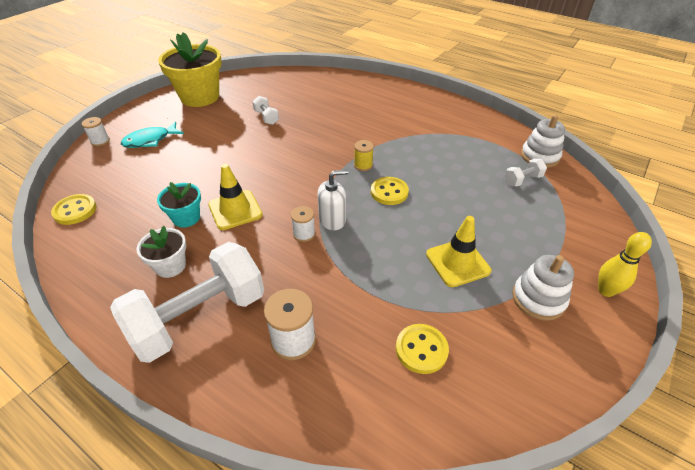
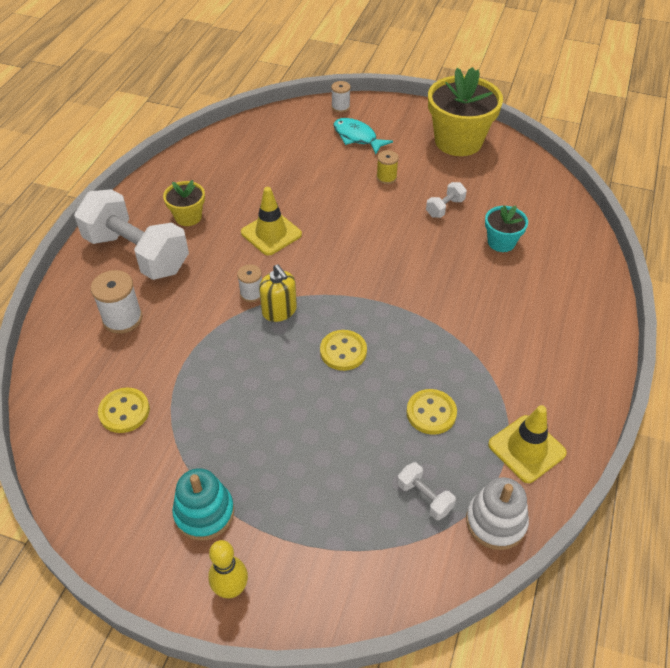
camera: 75 degrees right, 5 degrees up
(75, 210) = (238, 135): yellow button -> yellow button (431, 413)
(170, 266) = (188, 217): white flower pot -> yellow flower pot
(186, 218) = (250, 205): turquoise flower pot -> turquoise flower pot (501, 242)
(332, 220) = (279, 311): white soap dispenser -> yellow soap dispenser
(363, 165) = (386, 318): yellow spool -> yellow spool (386, 177)
(457, 262) = (242, 431): yellow traffic cone -> yellow traffic cone (526, 449)
(538, 299) = (204, 513): white stacking toy -> turquoise stacking toy

